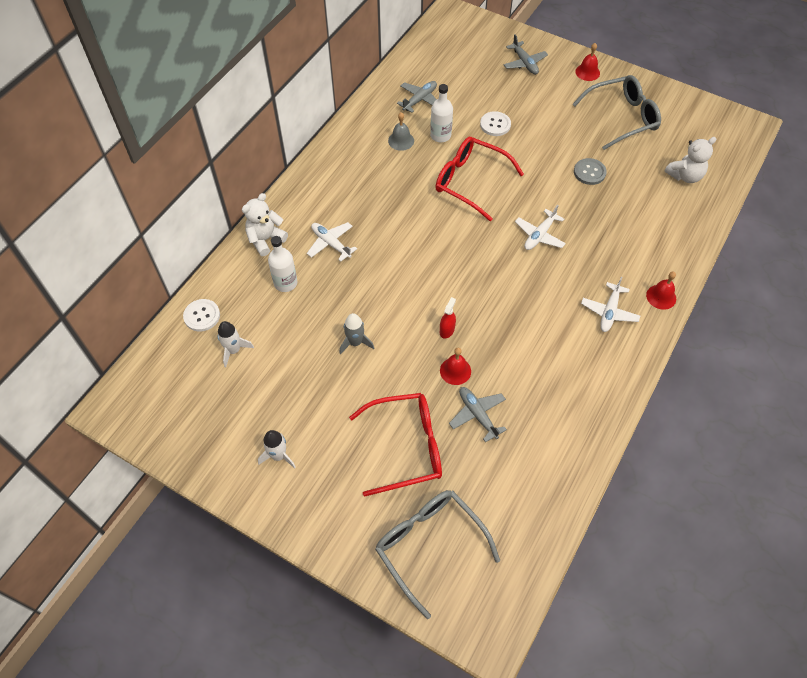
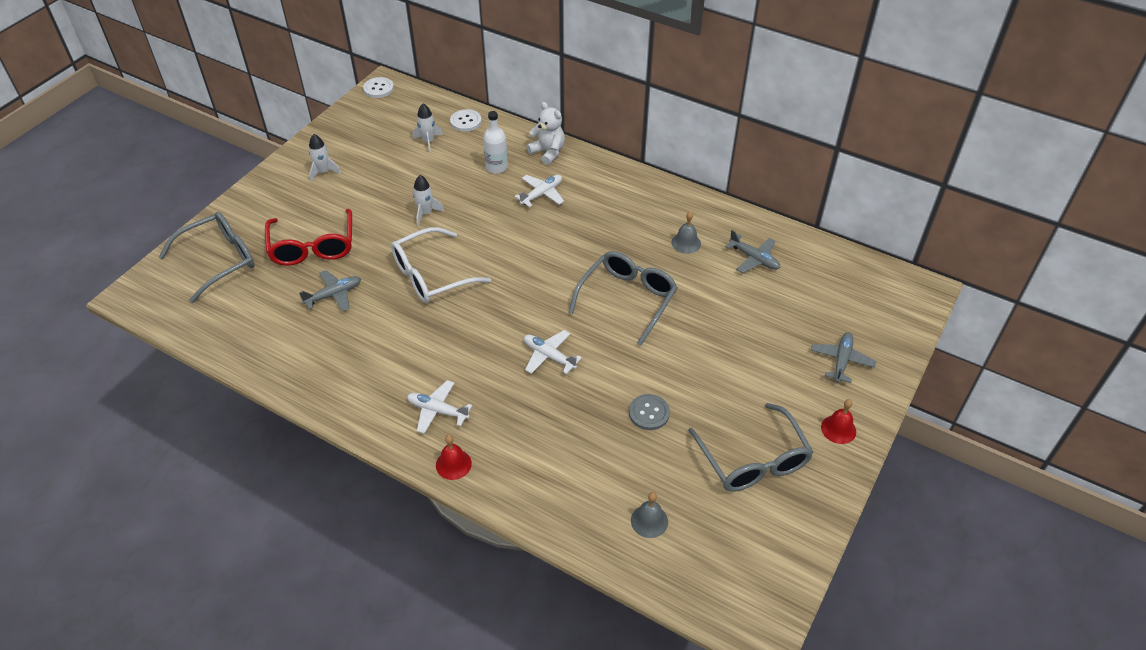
camera: 90 degrees right, 10 degrees down
(355, 342) = (425, 213): grey rocket -> white rocket
(440, 135) = (697, 275): white bottle -> none
(447, 330) = (431, 275): red spray bottle -> white glasses
(455, 371) = (384, 280): red bell -> none
(470, 182) = (627, 299): red glasses -> grey glasses
(495, 125) = (721, 325): white button -> white button (378, 88)
(524, 63) = (841, 360): grey plane -> grey plane turned 135 degrees clockwise
(685, 176) = (649, 521): white teddy bear -> grey bell

